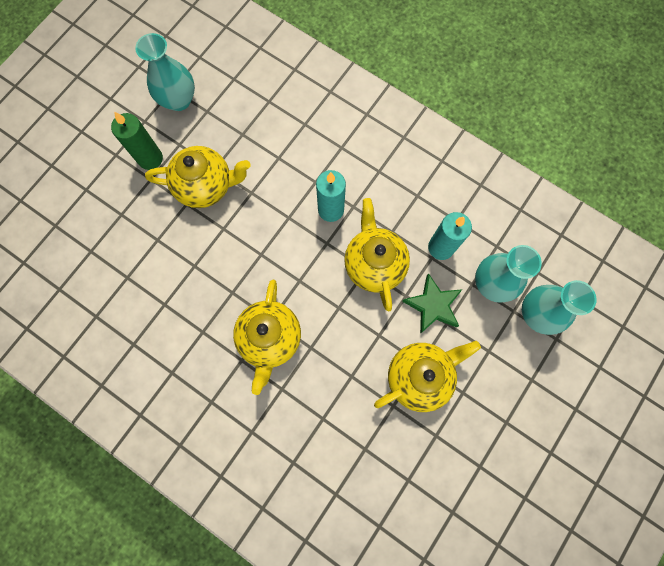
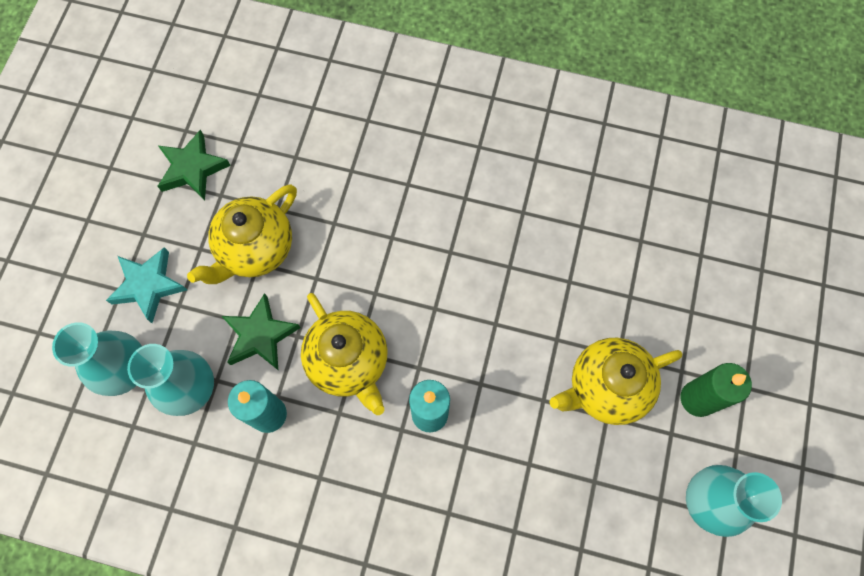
camera: 160 degrees right, 5 degrees down
(270, 338) = (442, 231): yellow teapot -> none
(454, 470) = (192, 168): none -> green star
(509, 375) = (148, 285): none -> turquoise star

